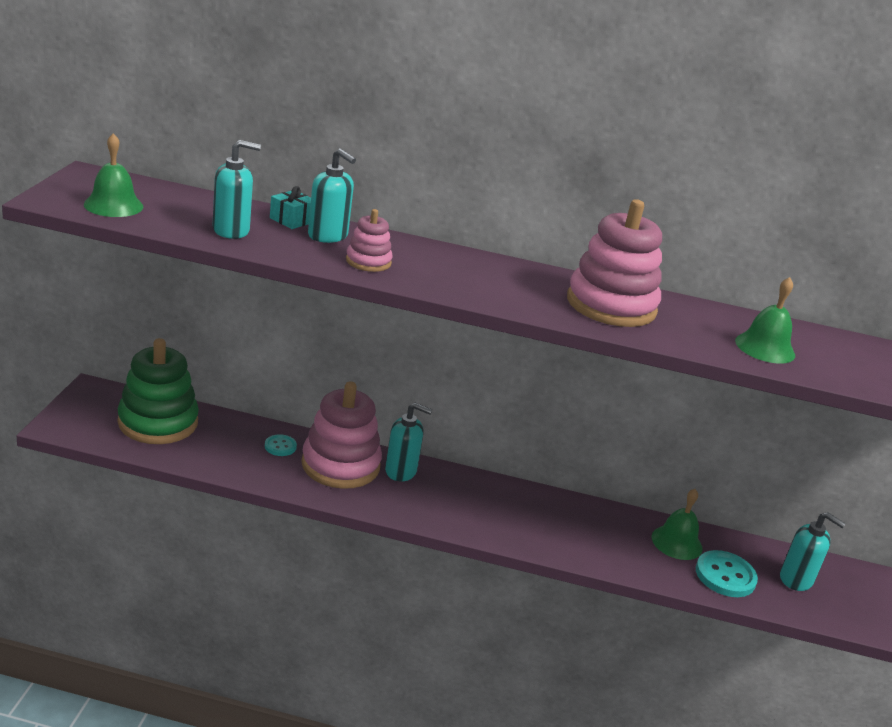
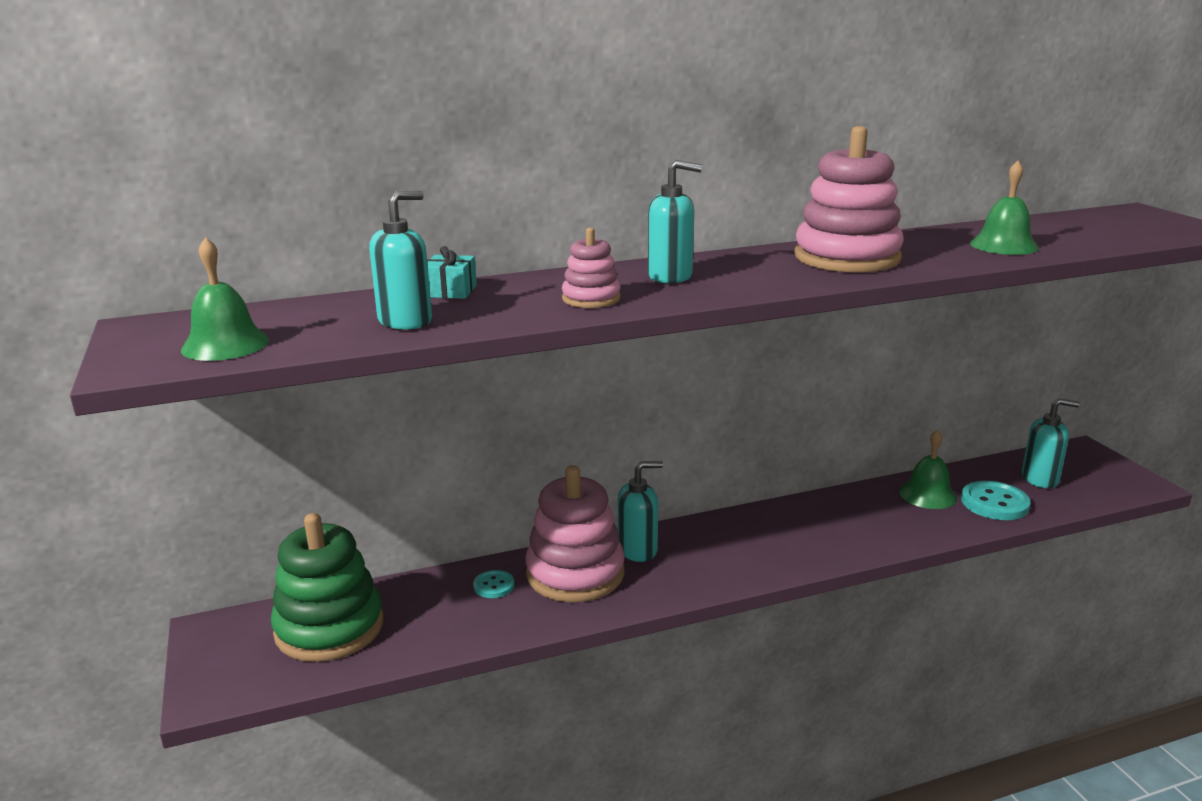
camera: 25 degrees left, 5 degrees down
(328, 236) = (512, 292): turquoise soap dispenser -> turquoise soap dispenser (670, 276)

